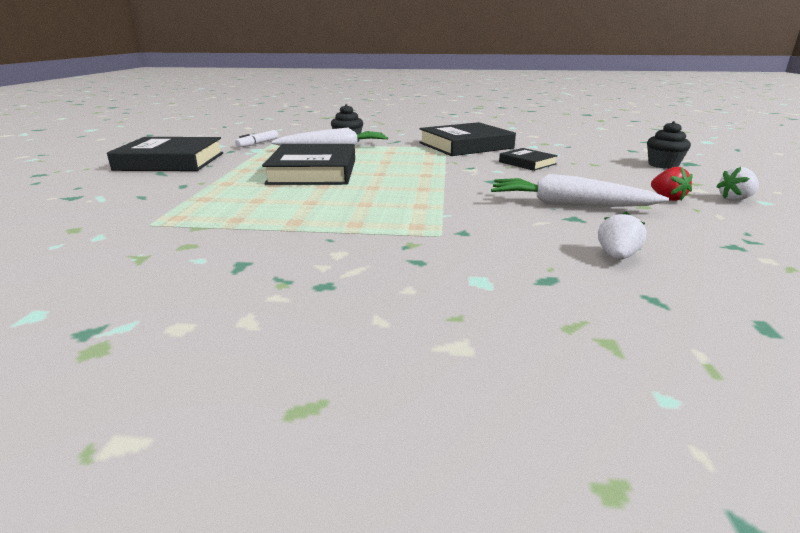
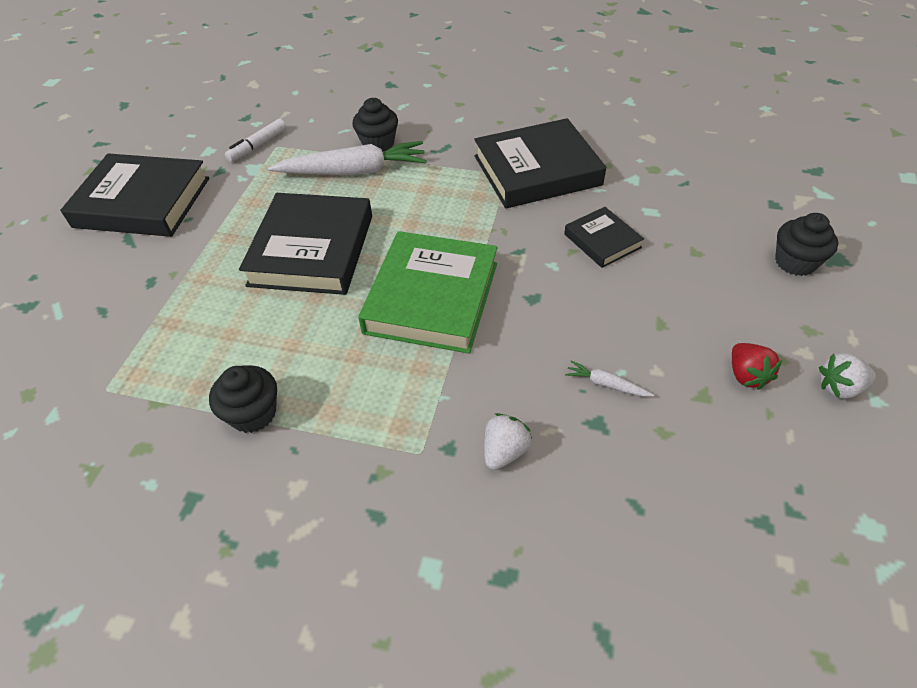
camera: 10 degrees right, 25 degrees up
(287, 227) = (253, 413): none -> black cupcake
(415, 183) = (431, 297): none -> green book
(569, 205) = (606, 384): white carrot -> white carrot, size x0.42
(617, 256) = (606, 532): white strawberry -> white strawberry (504, 451)

